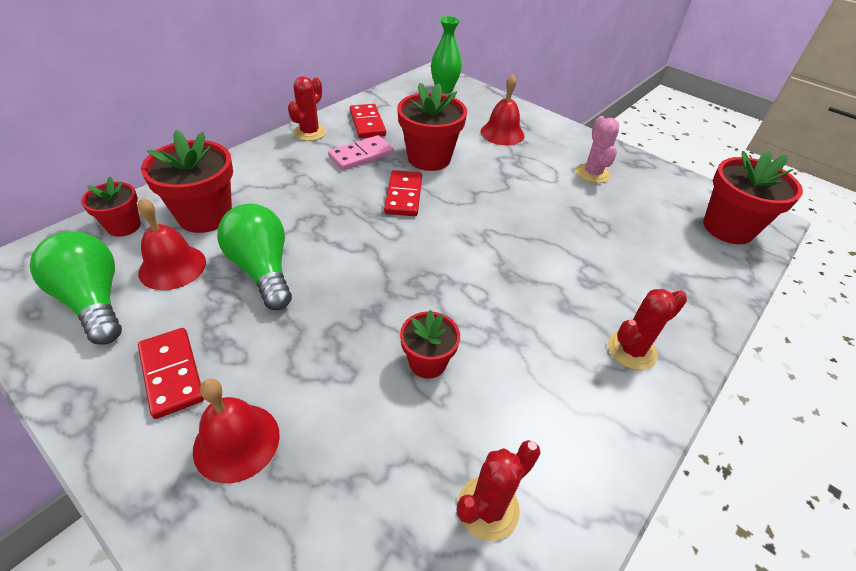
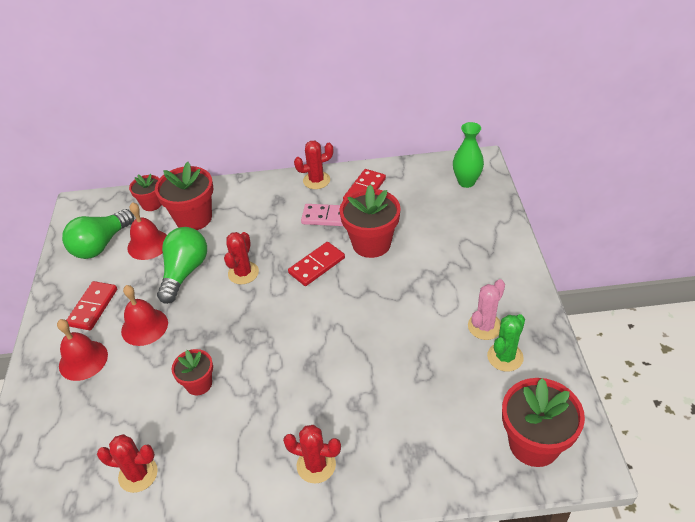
camera: 50 degrees right, 0 degrees up
(94, 301) = (101, 245): green light bulb -> green light bulb turned 150 degrees counterclockwise
(336, 236) = (243, 273): none -> red cactus
(502, 133) = (459, 249): red bell -> red bell (144, 326)
(633, 185) = (505, 357): none -> green cactus

